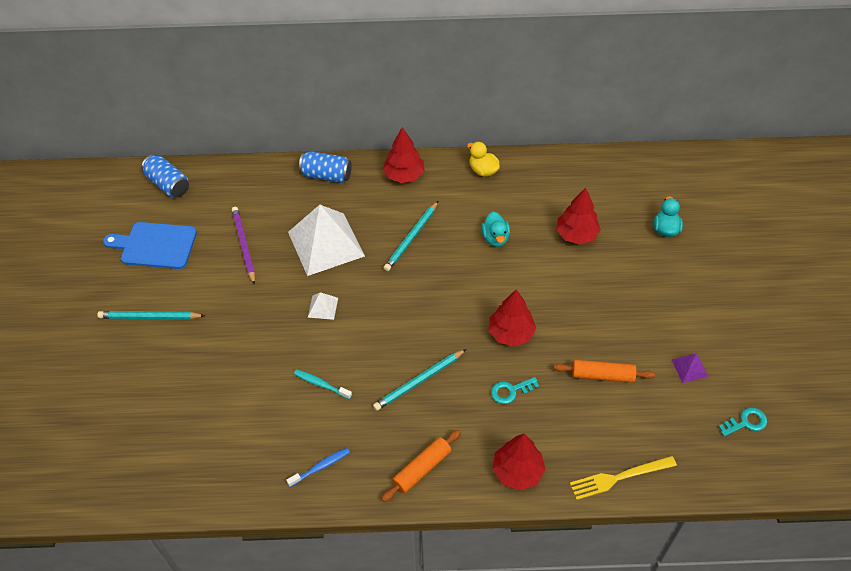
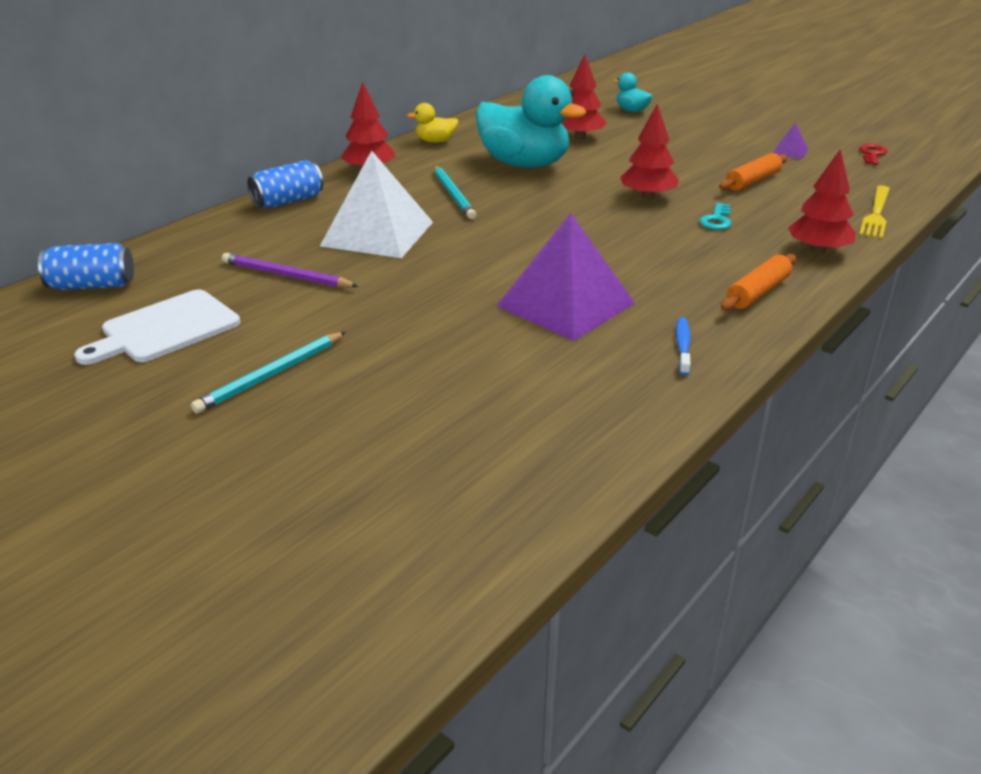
camera: 50 degrees left, 20 degrees down
(155, 245) = (166, 329): blue cutting board -> white cutting board
(321, 384) = (565, 304): turquoise toothbrush -> purple pyramid
(323, 307) = (460, 265): white pyramid -> none
(419, 381) = (641, 254): turquoise pencil -> none
(422, 468) = (757, 292): orange rolling pin -> orange rolling pin turned 45 degrees clockwise
(495, 238) = (524, 164): turquoise duck -> turquoise duck, size x2.21
(746, 422) = (872, 154): turquoise key -> red key

